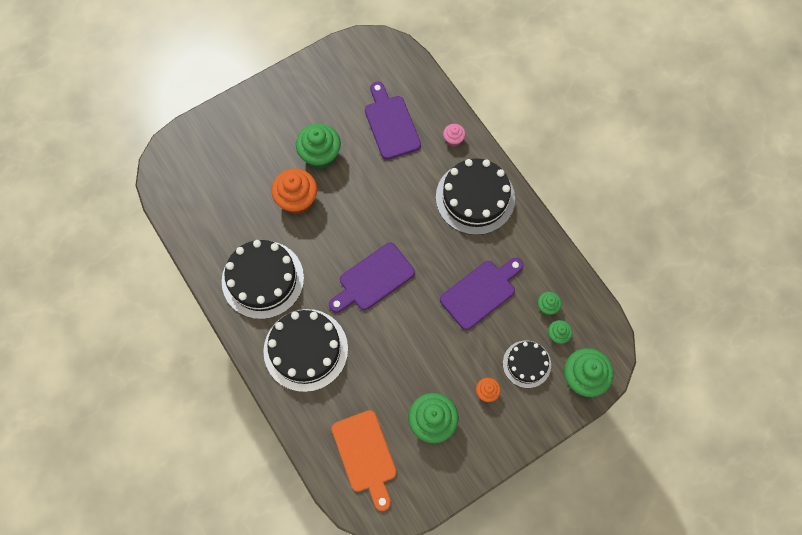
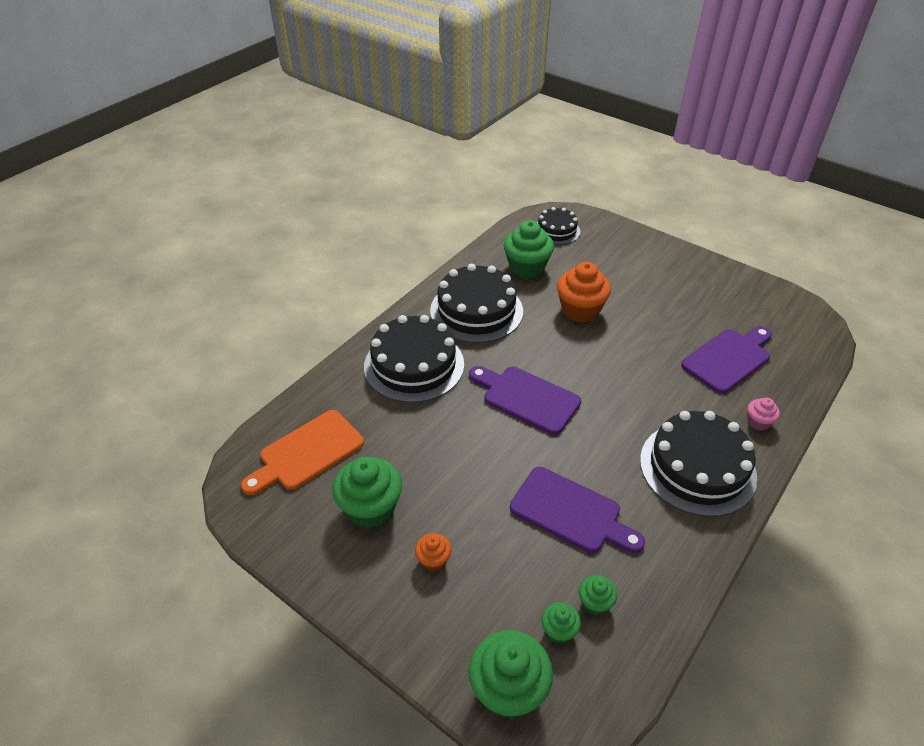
camera: 70 degrees right, 25 degrees down
(320, 155) = (643, 313): green cupcake -> green cupcake (527, 268)
(526, 364) = (495, 600): black cake -> black cake (556, 230)

